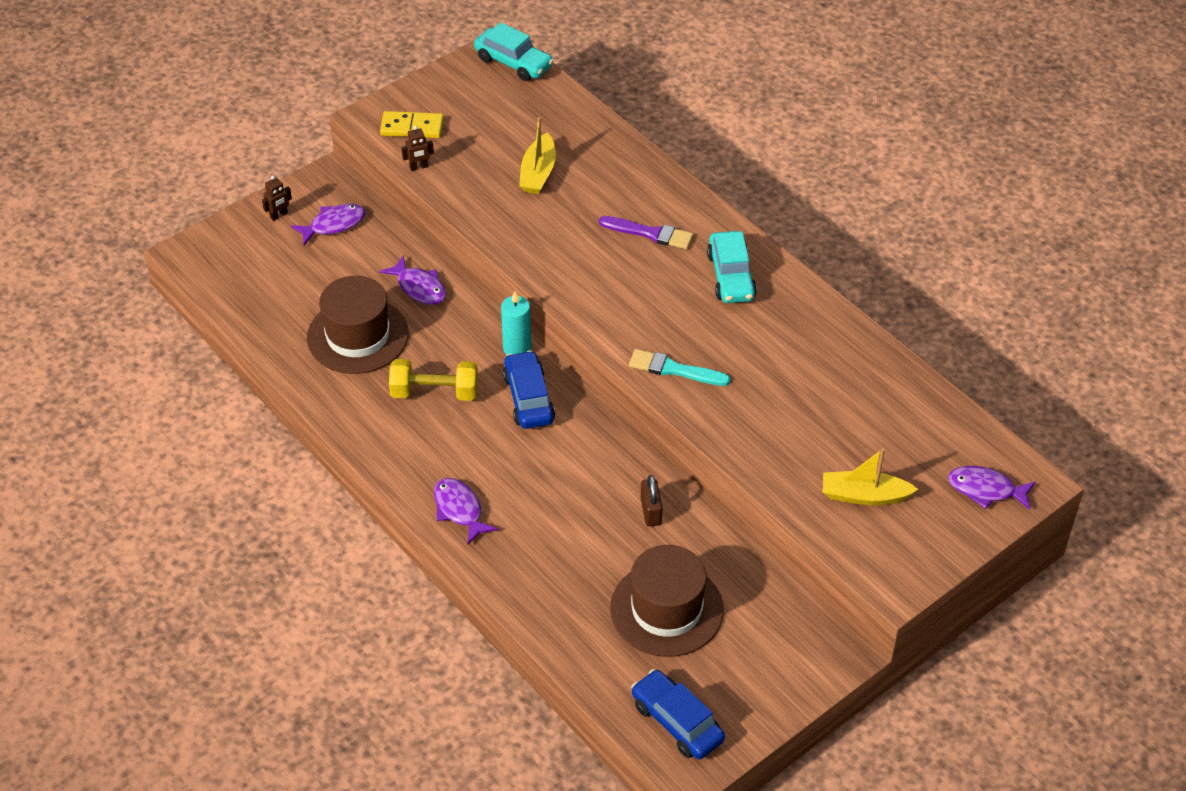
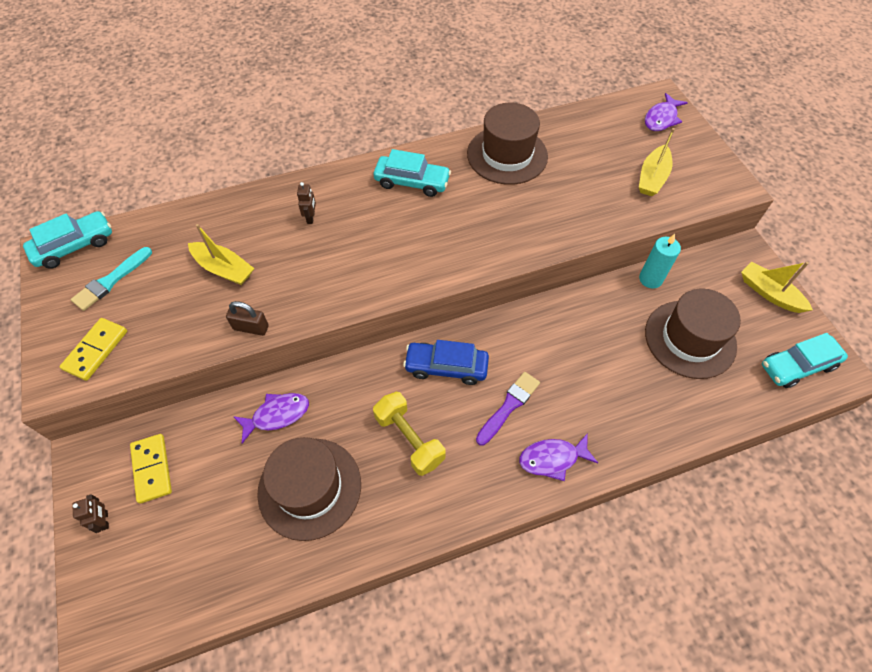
camera: 70 degrees left, 10 degrees up
(333, 225) = (152, 469): purple fish -> yellow domino
(419, 167) = (153, 360): brown robot -> brown robot (311, 218)
(434, 392) = (409, 439): yellow dumbbell -> yellow dumbbell turned 60 degrees counterclockwise
(517, 349) = (387, 359): turquoise candle -> turquoise candle (650, 279)
(650, 233) = (340, 216): purple brush -> purple brush (509, 406)
(651, 511) = (592, 319): brown padlock -> brown padlock (251, 328)
(674, 369) = (494, 245): turquoise brush -> turquoise brush (111, 281)
(677, 722) = (797, 366): blue car -> turquoise car
(779, 685) = (769, 293): none -> yellow boat
(823, 348) = (507, 155): none -> brown hat

